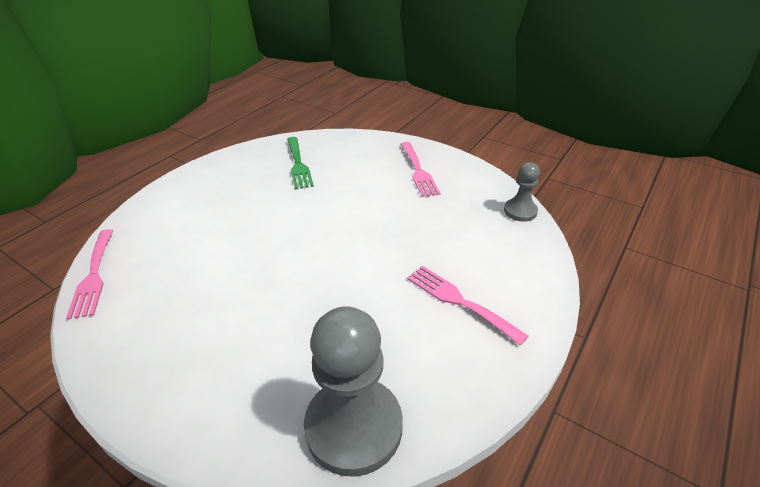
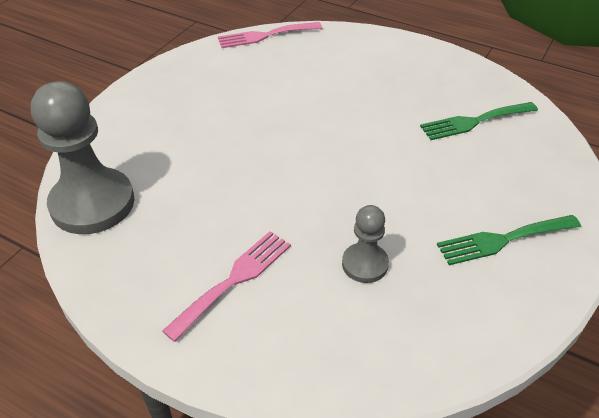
camera: 85 degrees right, 5 degrees up
(418, 171) = (503, 240): pink fork -> green fork
(520, 211) = (430, 366): grey pawn -> grey pawn (365, 264)

